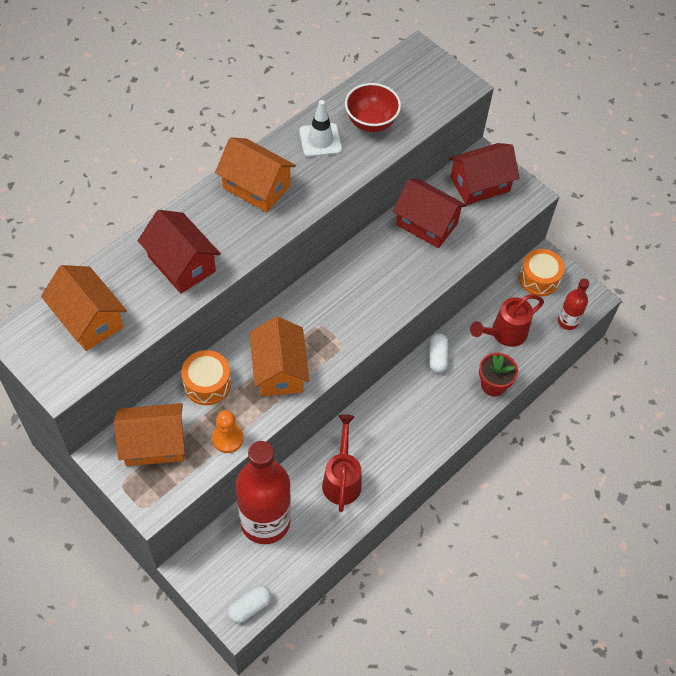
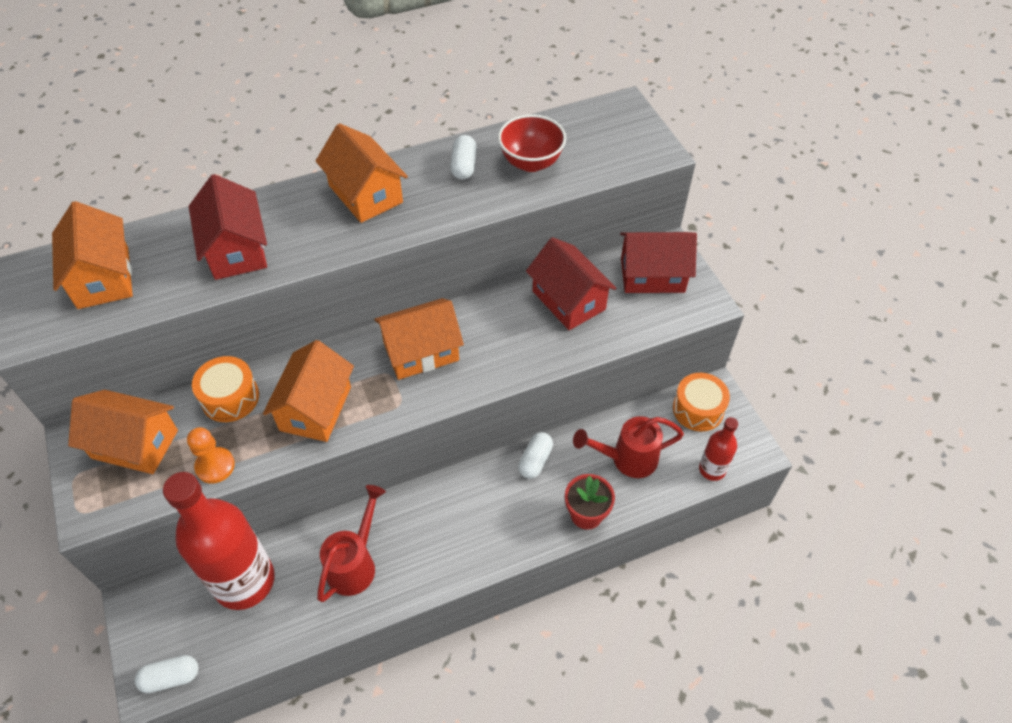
camera: 25 degrees right, 5 degrees down
(320, 140) = (464, 166): white traffic cone -> white capsule
(335, 300) = (421, 351): none -> orange house

